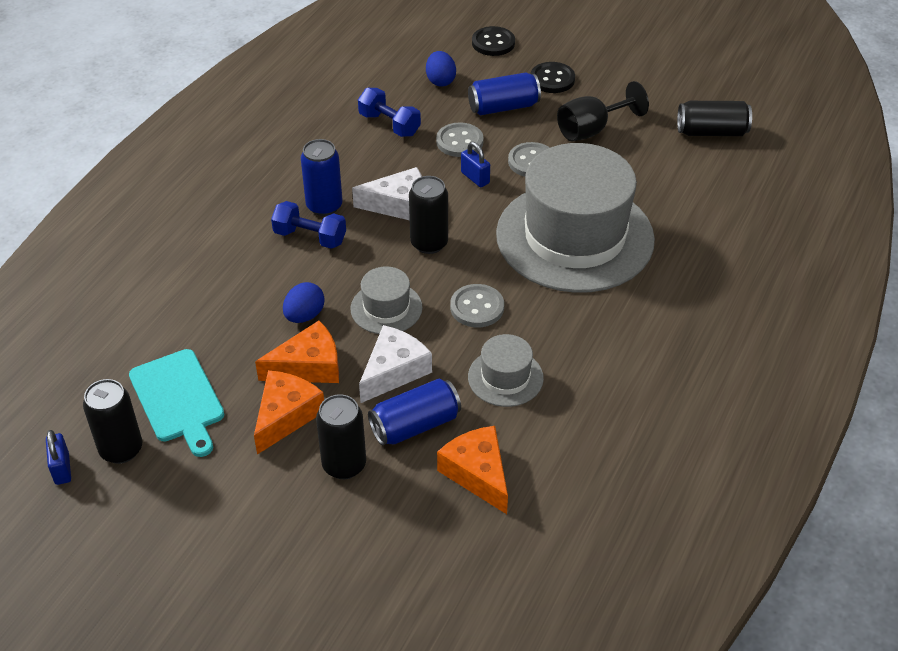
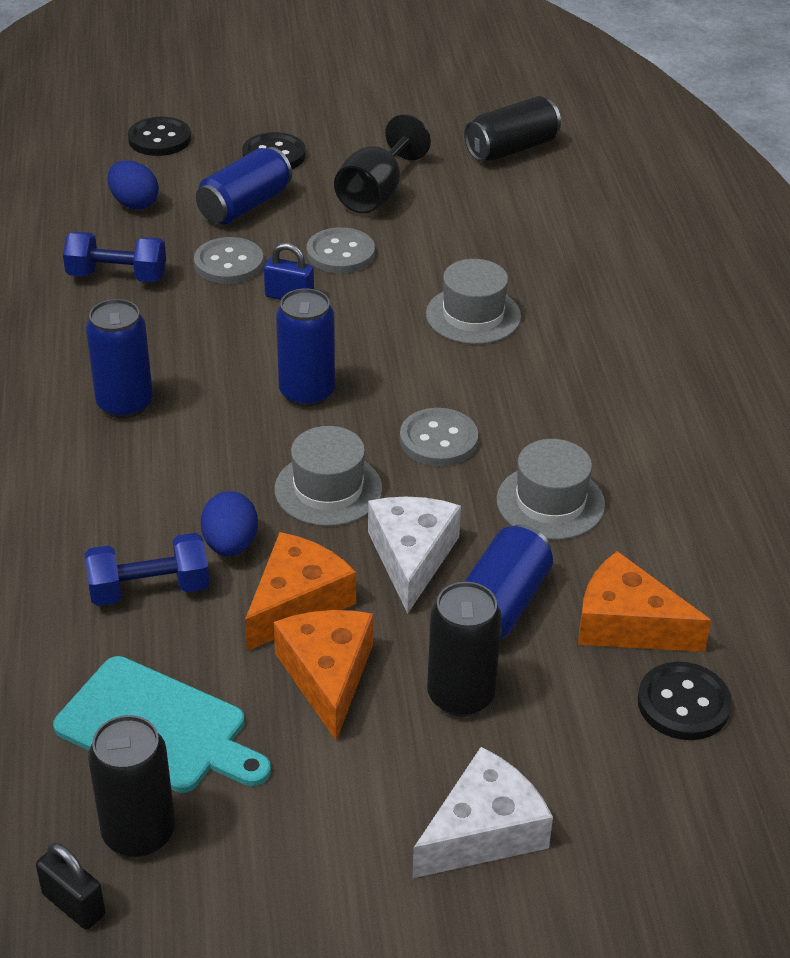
camera: 35 degrees left, 5 degrees down
(62, 469) = (73, 904): blue padlock -> black padlock
(310, 237) = (143, 449): blue dumbbell -> blue dumbbell (149, 589)
(399, 205) = (224, 364): white cheese -> white cheese (483, 831)
(429, 243) = (307, 392): black can -> blue can
(463, 537) = (683, 704): none -> black button
(575, 237) = (473, 315): grey hat -> grey hat, size x0.43

